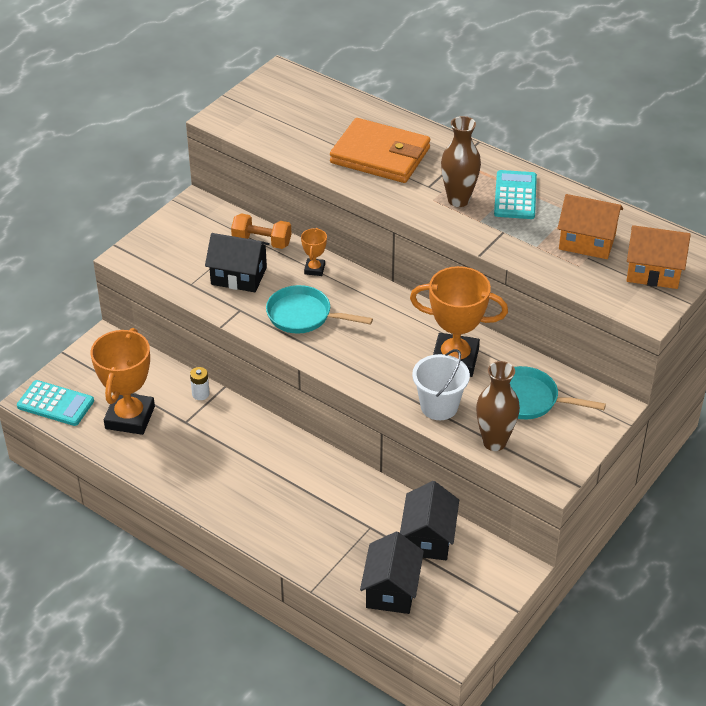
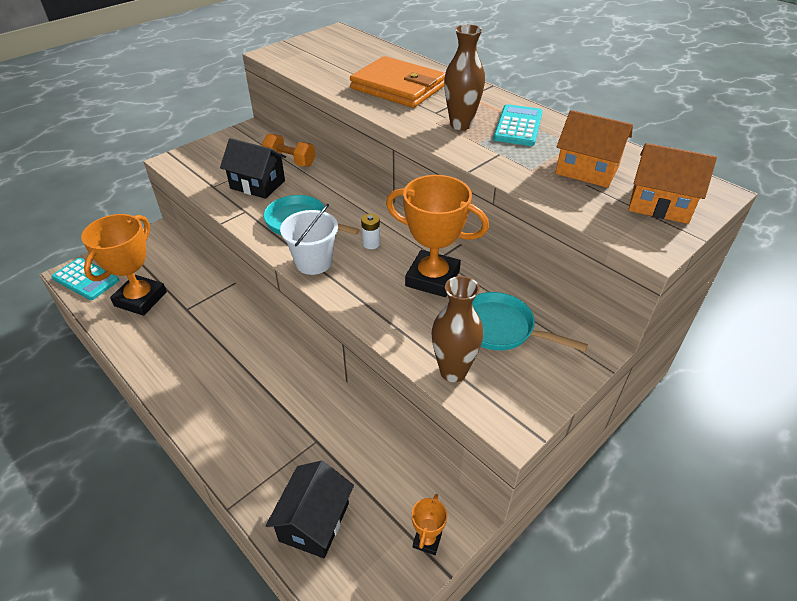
camera: 10 degrees right, 0 degrees up
(200, 394) = (211, 286): white battery -> white battery (371, 243)
(314, 269) = (326, 186): orange trophy -> orange trophy (427, 540)
(428, 538) = (373, 463): black house -> none
(439, 406) = (403, 323): white bucket -> white bucket (313, 262)

